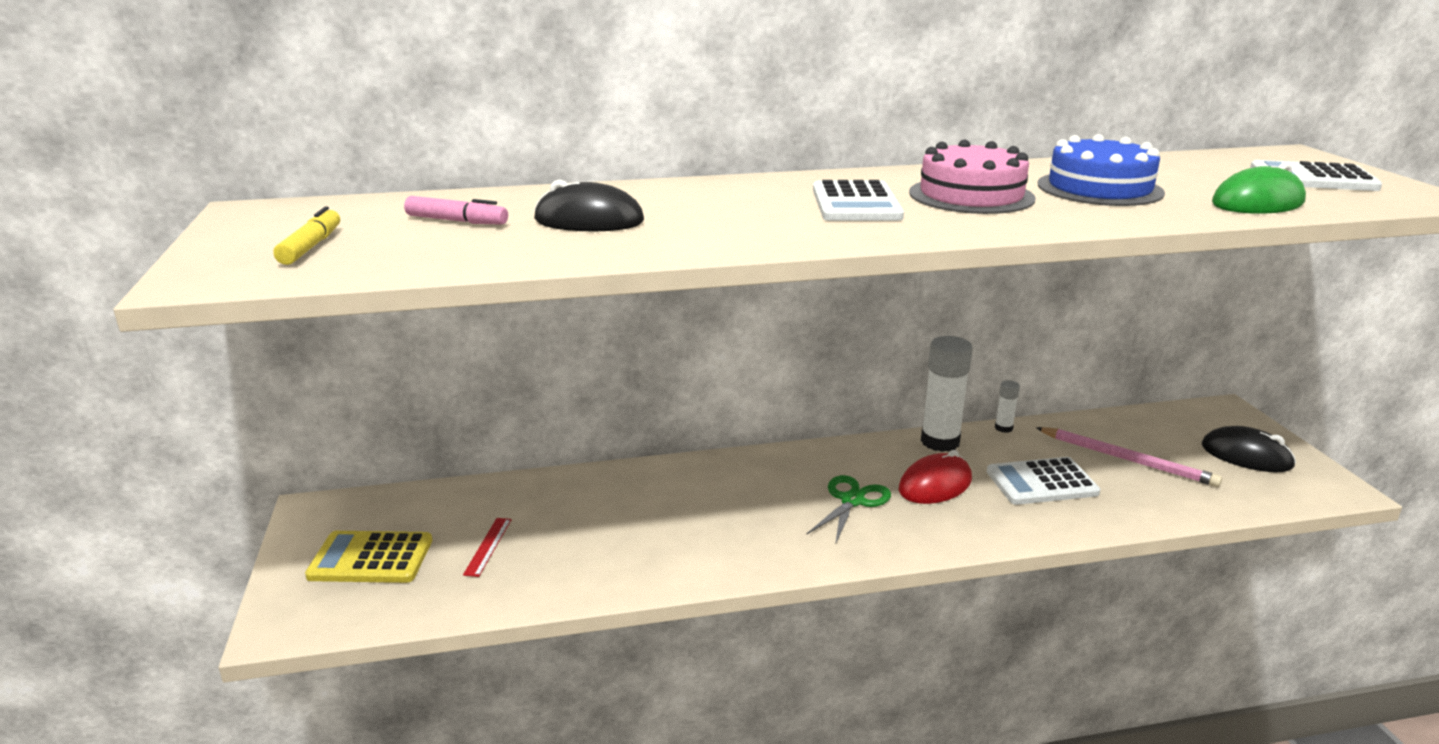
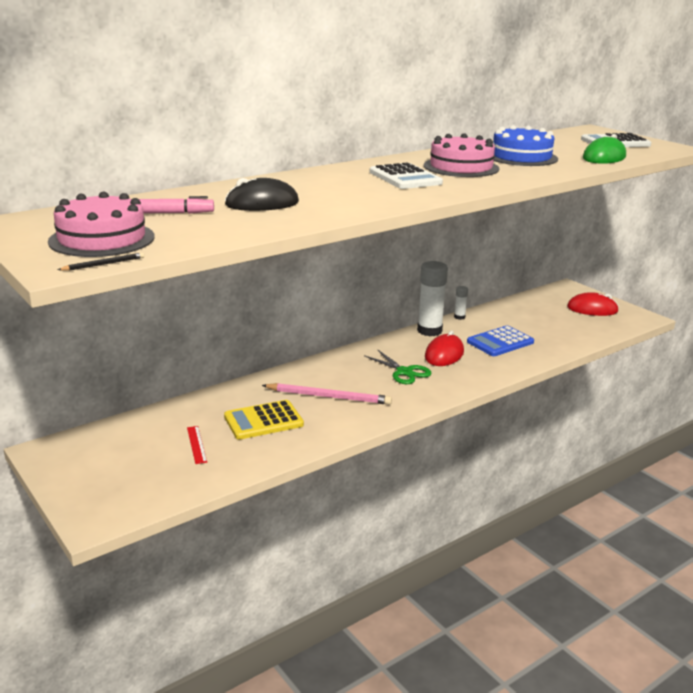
camera: 25 degrees left, 0 degrees up
(253, 283) = (104, 264): none -> black pencil
(311, 246) = (102, 239): yellow marker -> pink cake
(371, 558) = (119, 469): yellow calculator -> yellow calculator (263, 421)
(852, 501) = (404, 372): green scissors -> green scissors turned 135 degrees clockwise
(1041, 482) = (500, 342): white calculator -> blue calculator
(1127, 460) = (536, 322): pink pencil -> pink pencil (329, 397)
(1246, 456) = (592, 309): black mouse -> red mouse

